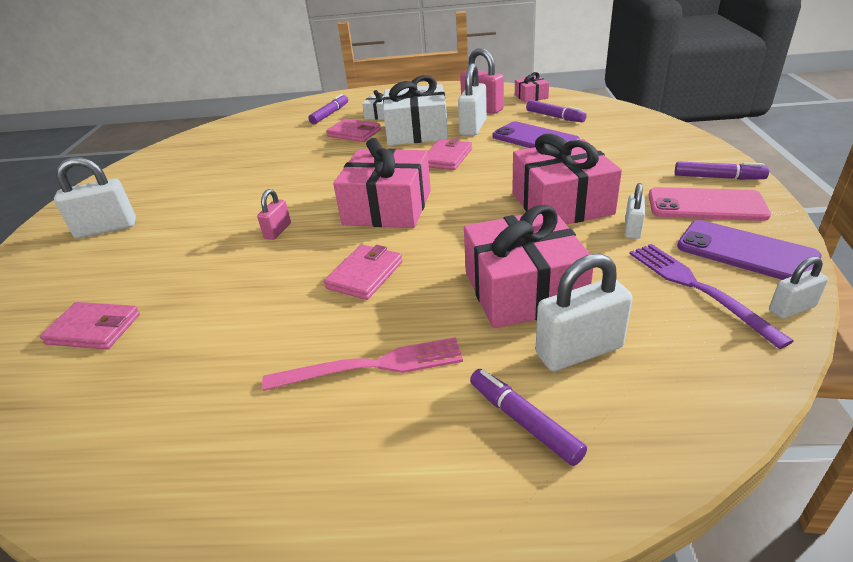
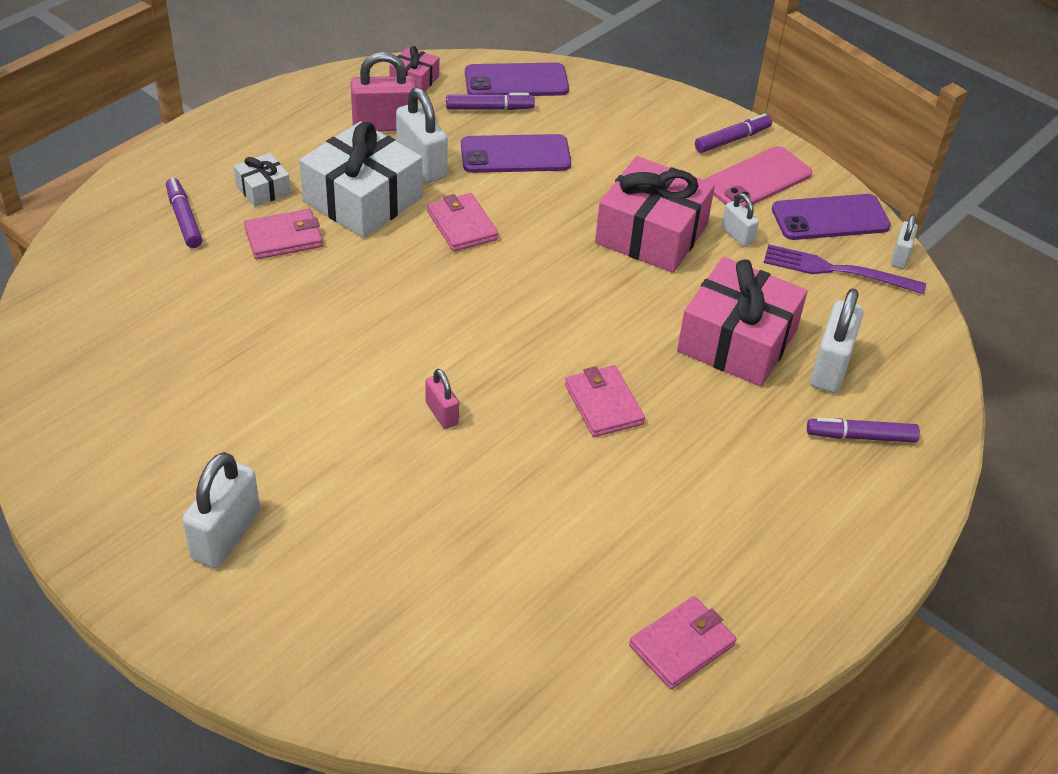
camera: 55 degrees left, 10 degrees up
(94, 329) = (459, 611): pink wallet -> pink wallet (682, 645)
(372, 366) = (728, 469): pink fork -> none
(387, 207) = (505, 323): pink gift -> none
(593, 110) = (516, 81): none -> purple phone

